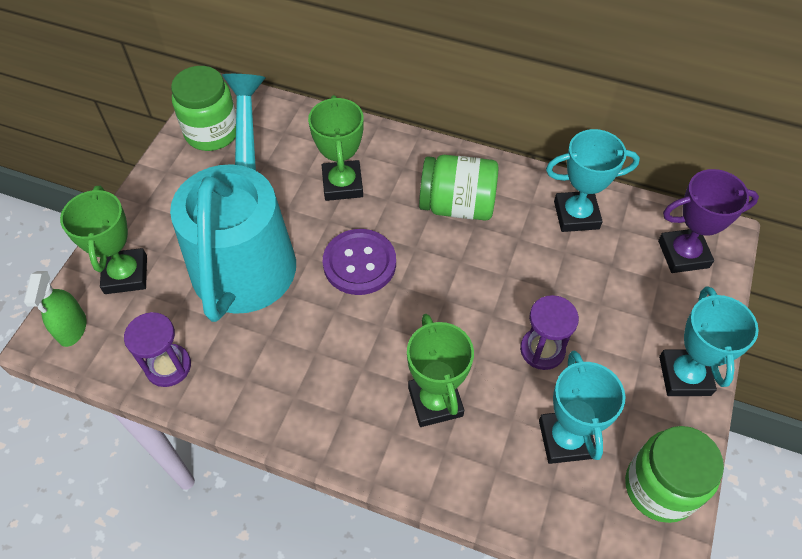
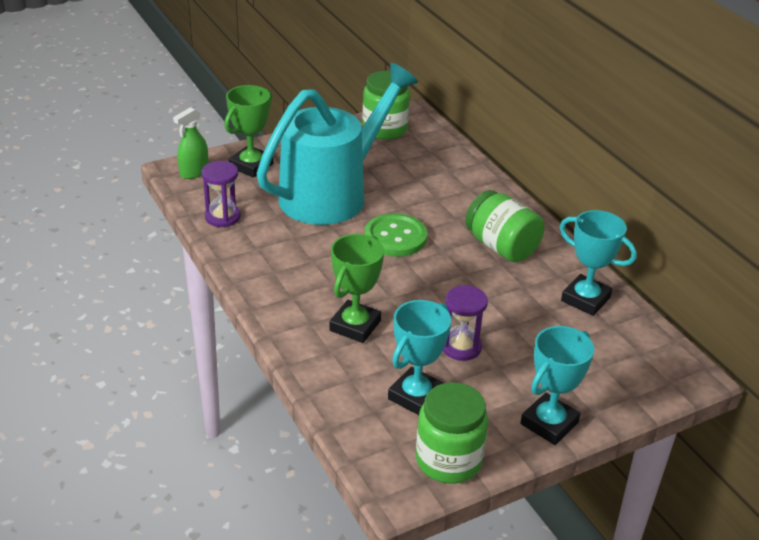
camera: 40 degrees right, 20 degrees down
(342, 184) = (436, 195): green trophy -> none
(359, 263) = (395, 237): purple button -> green button
(683, 254) = (643, 366): purple trophy -> none

